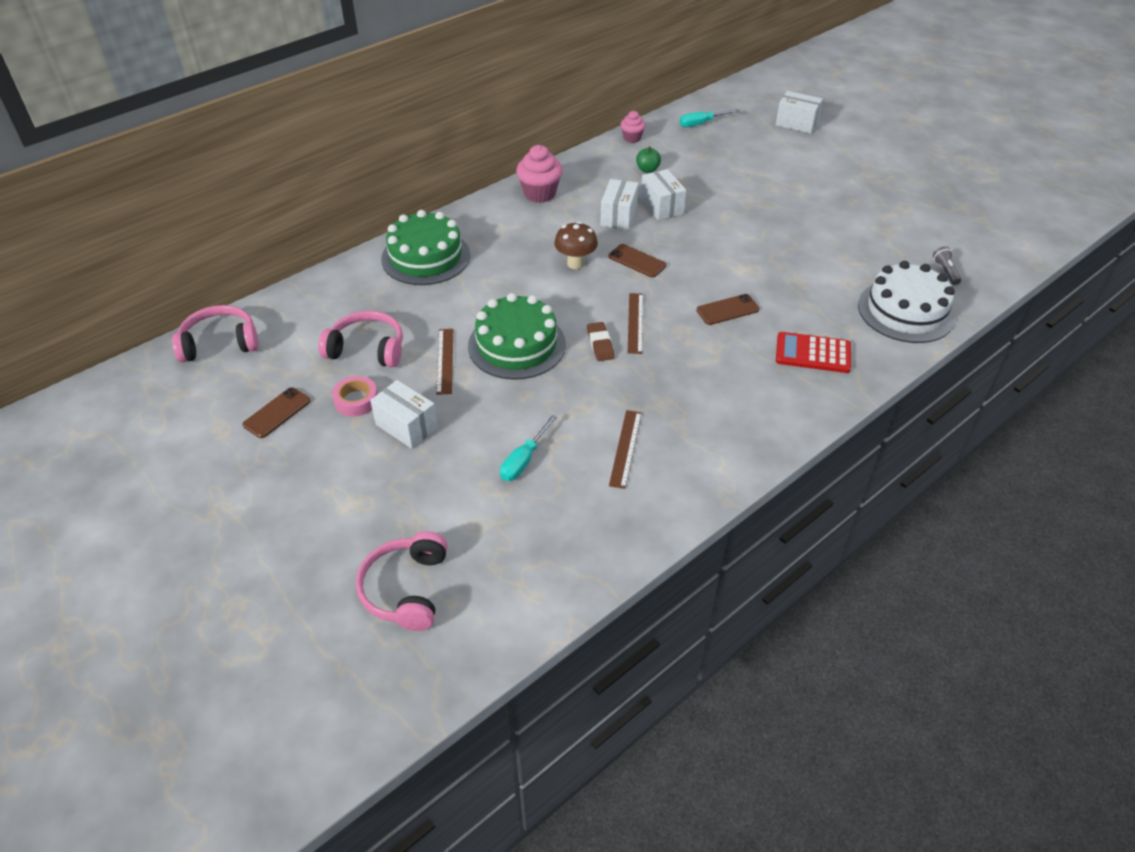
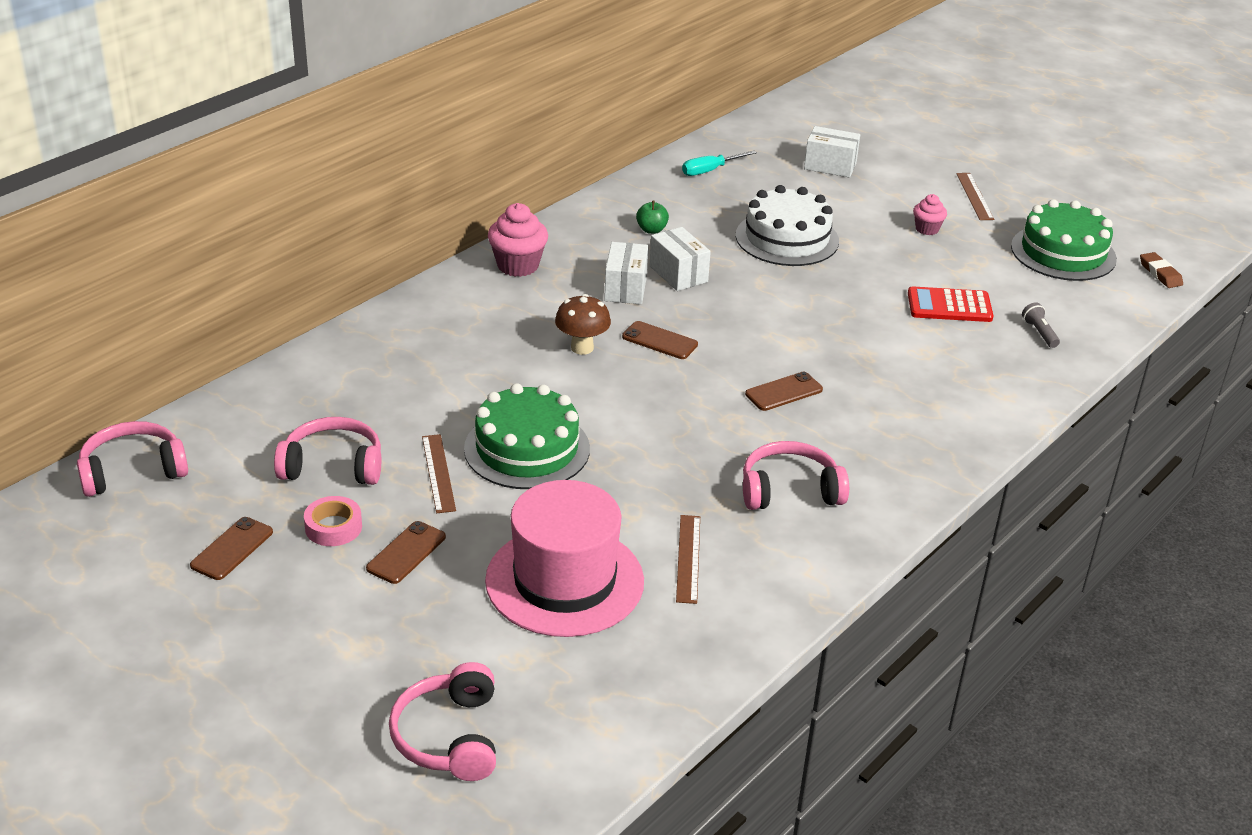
camera: 10 degrees left, 10 degrees down
(406, 426) = (406, 553): white box -> brown phone
(426, 257) = (384, 350): green cake -> green cake (1063, 252)
(524, 460) = (564, 581): turquoise screwdriver -> pink hat
(600, 344) = (632, 441): brown eraser -> brown eraser (1160, 273)
(632, 138) = (624, 192): pink cupcake -> pink cupcake (927, 229)
(635, 323) = (672, 413): brown ruler -> brown ruler (974, 196)
(718, 395) = (789, 490): none -> pink headphones
(813, 353) = (896, 436): red calculator -> red calculator (949, 306)
(906, 311) = (999, 381): white cake -> white cake (787, 238)

